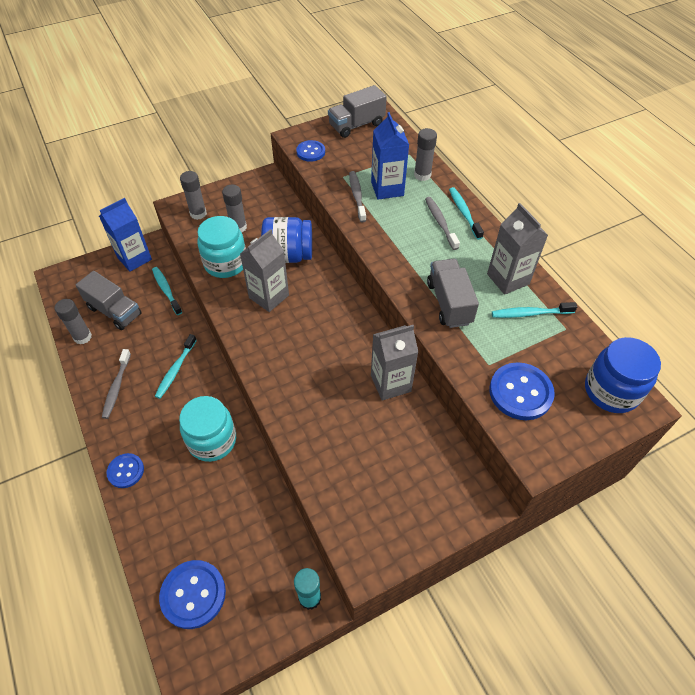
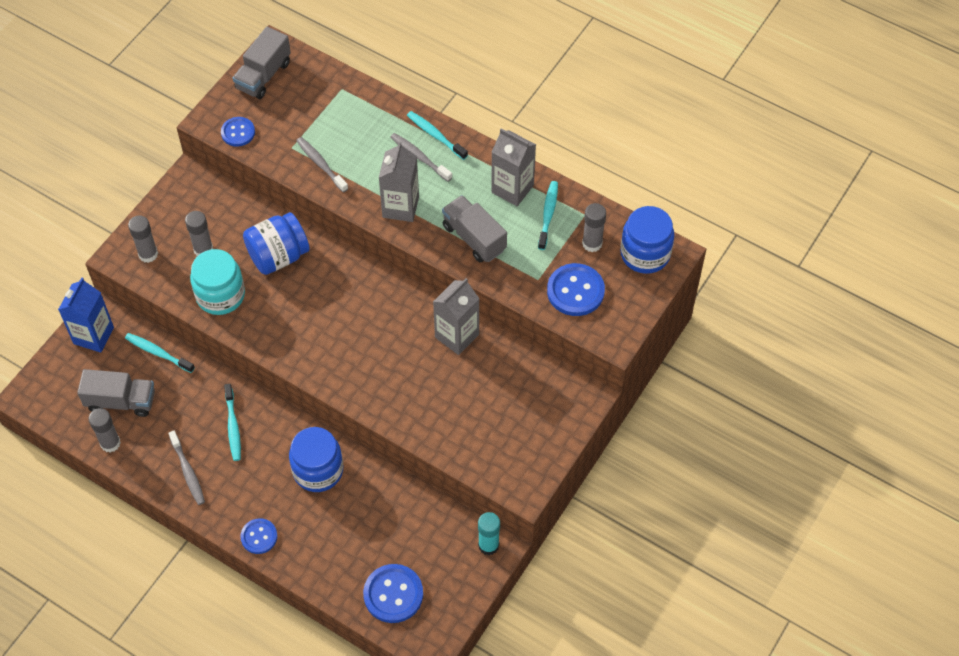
camera: 30 degrees left, 5 degrees up
(212, 440) = (318, 470): turquoise jar -> blue jar
(269, 296) = (289, 308): grey carton -> grey carton (400, 207)
(387, 189) = (345, 141): blue carton -> none
(422, 175) = (370, 109): grey glue stick -> grey glue stick (592, 243)
(530, 313) = (548, 214): turquoise toothbrush -> turquoise toothbrush turned 135 degrees clockwise

